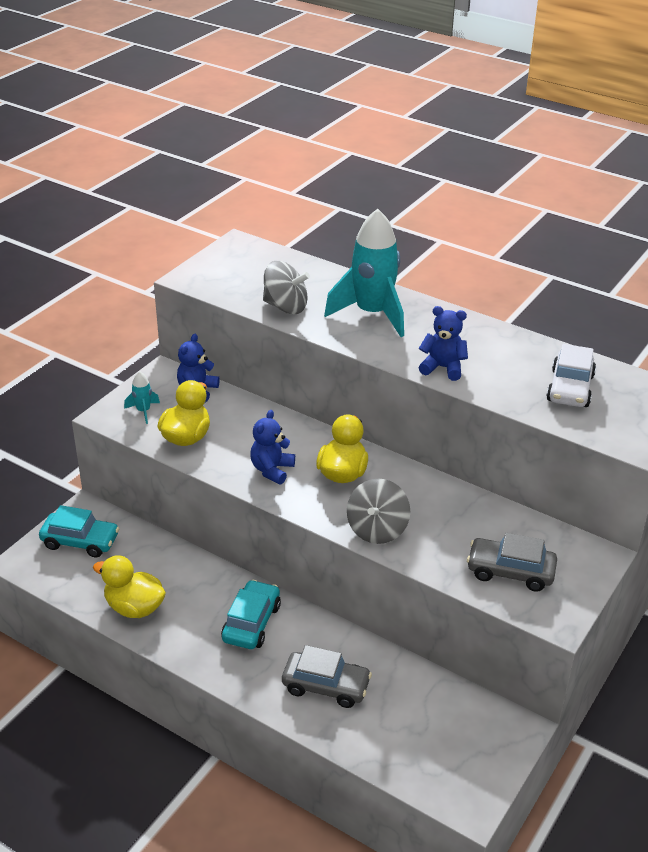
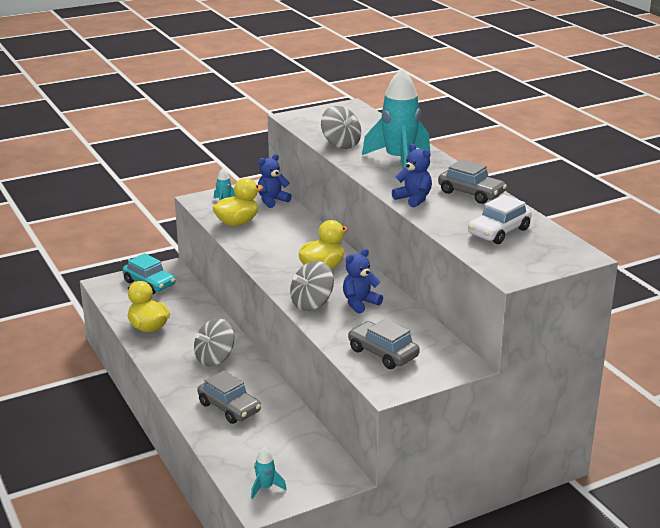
camera: 30 degrees right, 10 degrees down
(251, 623) = (215, 358): turquoise car -> grey spinning top
(272, 470) = (275, 253): blue teddy bear -> blue teddy bear (360, 303)
(455, 779) = (265, 487): none -> turquoise rocket
(491, 341) = (471, 193): none -> grey car

